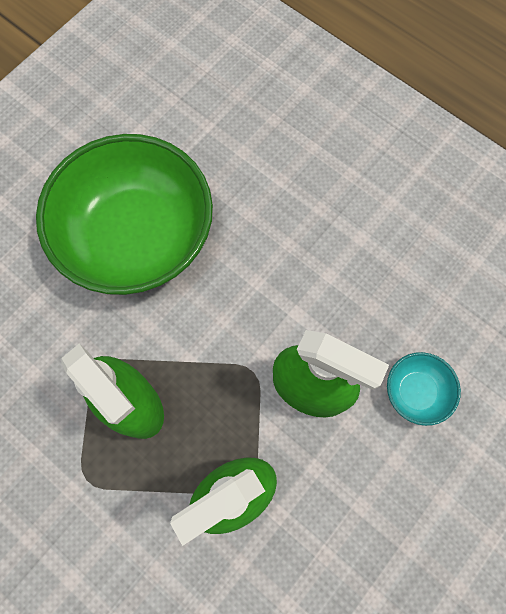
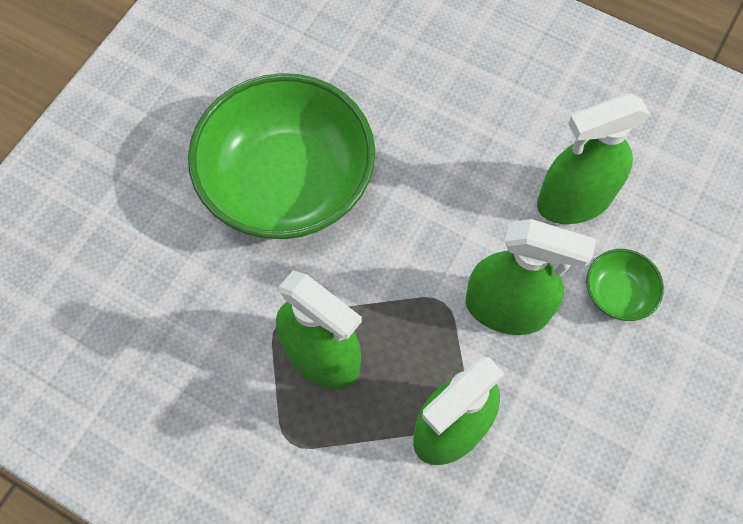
camera: 10 degrees left, 5 degrees down
(394, 296) = (574, 200): none -> green spray bottle
(416, 392) = (617, 293): turquoise bowl -> green bowl

